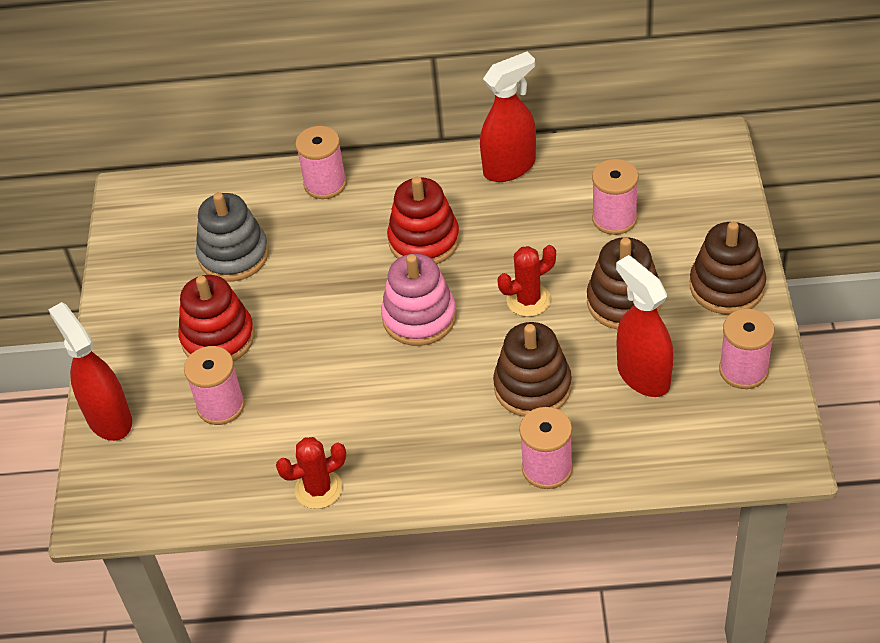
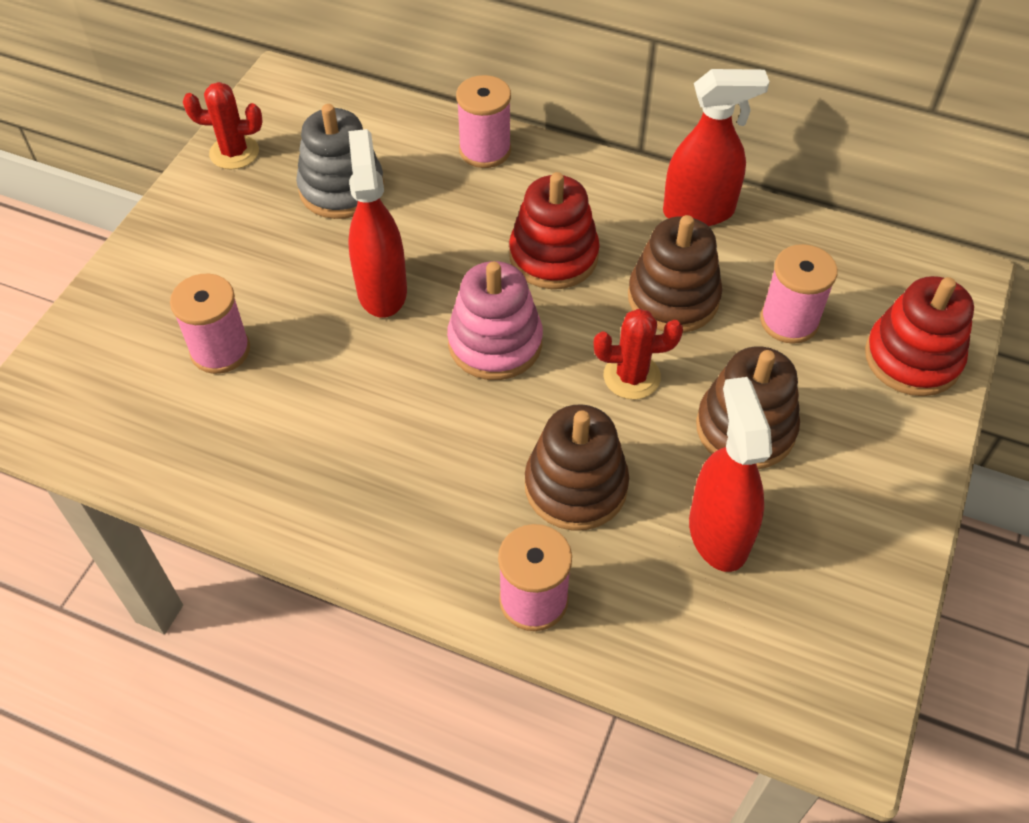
camera: 20 degrees right, 5 degrees up
(109, 418) = (100, 313): red spray bottle -> red spray bottle (382, 290)
(218, 338) = (267, 272): red stacking toy -> red stacking toy (912, 358)
(318, 489) = (259, 498): red cactus -> red cactus (234, 152)
(727, 286) = (885, 465): brown stacking toy -> brown stacking toy (673, 298)
(743, 370) = (851, 585): pink spool -> none

